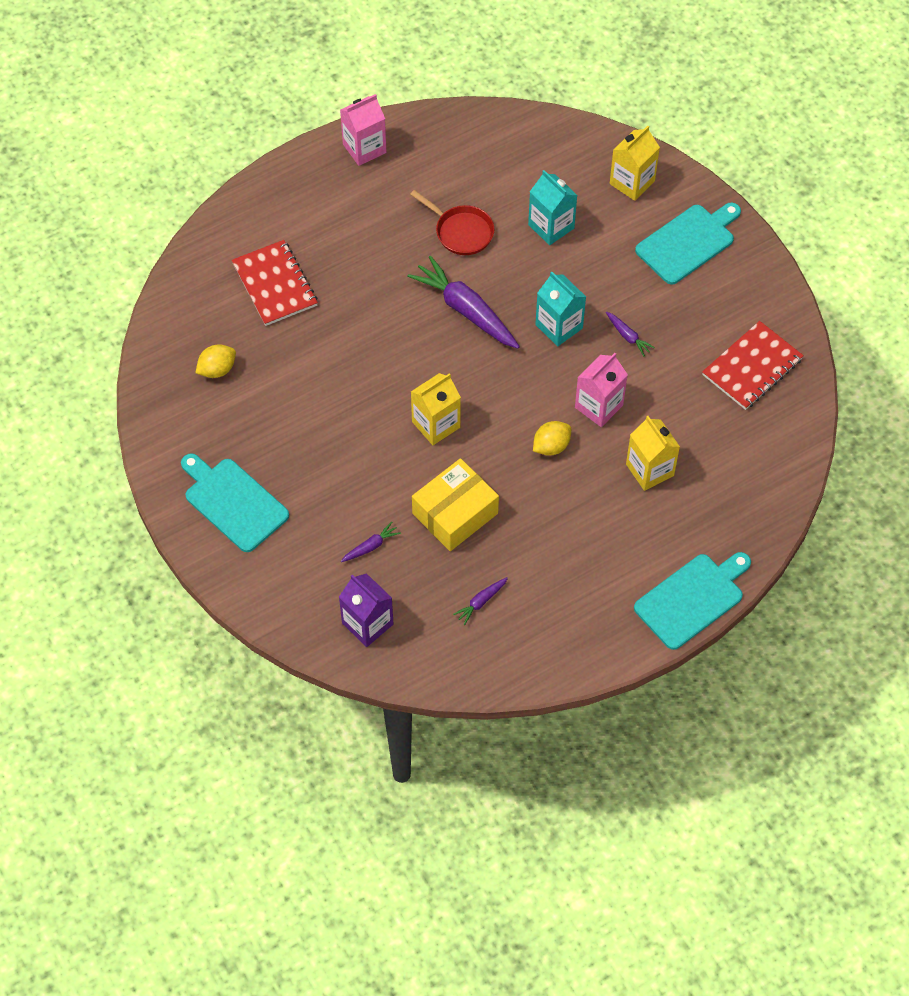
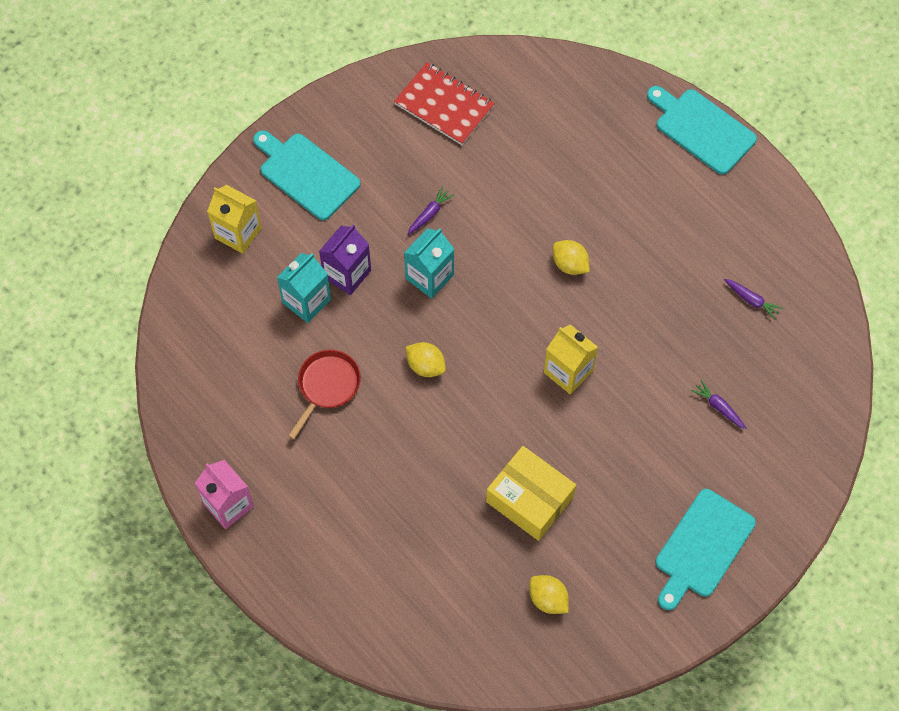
camera: 100 degrees left, 5 degrees up
(275, 284) = (428, 562): red notebook -> none
(367, 624) = (801, 395): purple carton -> purple carton (347, 274)
(455, 513) = (664, 337): yellow box -> yellow box (529, 499)
(466, 310) = (425, 366): purple carrot -> yellow lemon
(599, 406) = (515, 229): pink carton -> none
(649, 470) = (576, 178): yellow carton -> none

